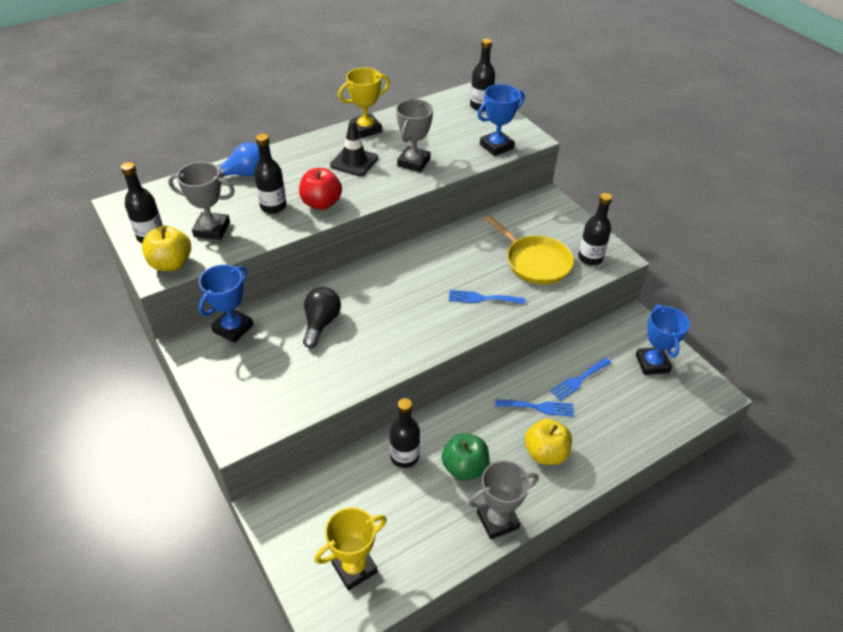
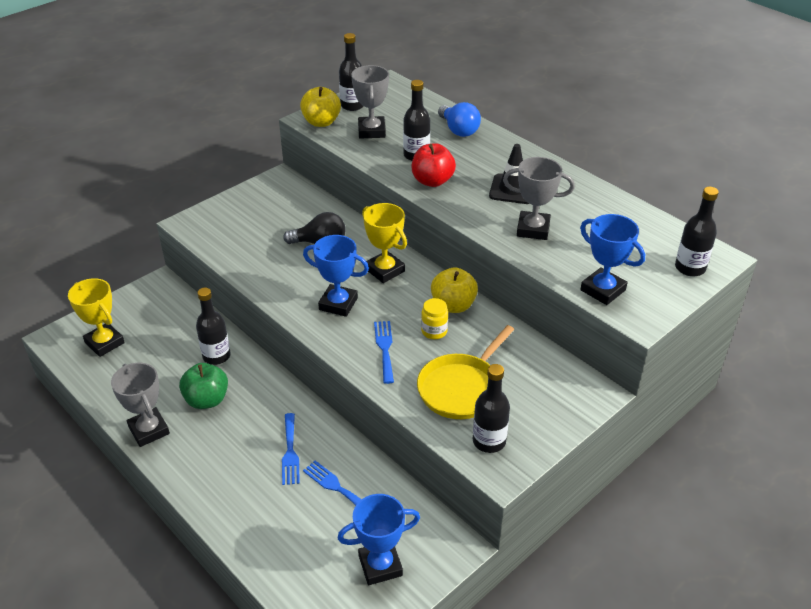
camera: 80 degrees right, 5 degrees down
(233, 328) = (303, 196): blue trophy -> blue trophy (338, 304)
(366, 129) = (579, 187): yellow trophy -> yellow trophy (385, 270)
(467, 266) = (434, 331): none -> yellow jar
(545, 453) = (229, 462): yellow apple -> yellow apple (453, 305)

